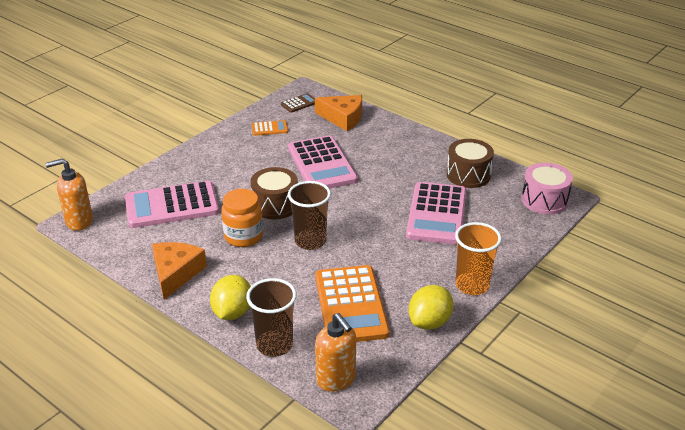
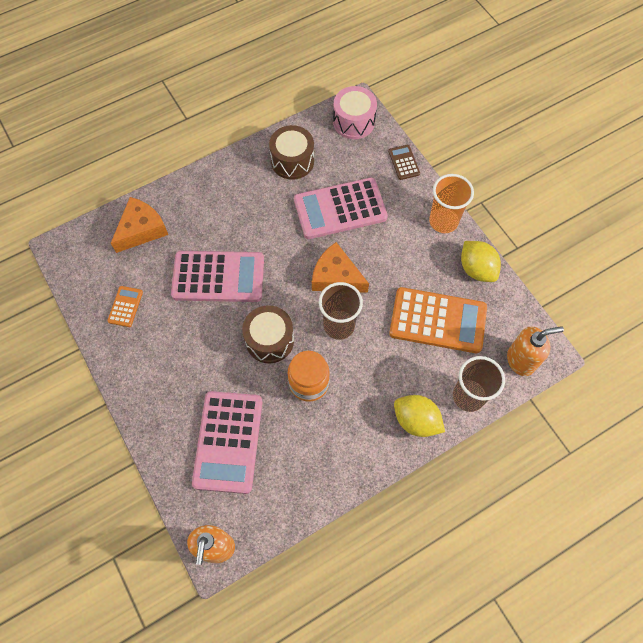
camera: 70 degrees left, 30 degrees up
(176, 273) = (343, 460): orange cheese -> orange cheese (336, 277)
(299, 103) = (88, 262): brown calculator -> brown calculator (404, 162)
(437, 214) = (340, 209): pink calculator -> pink calculator turned 135 degrees clockwise

